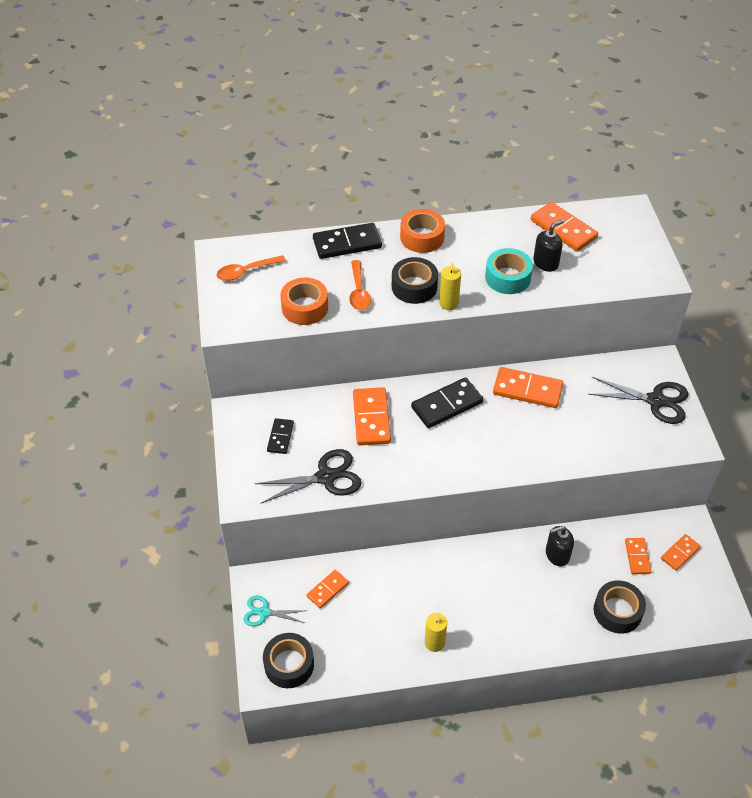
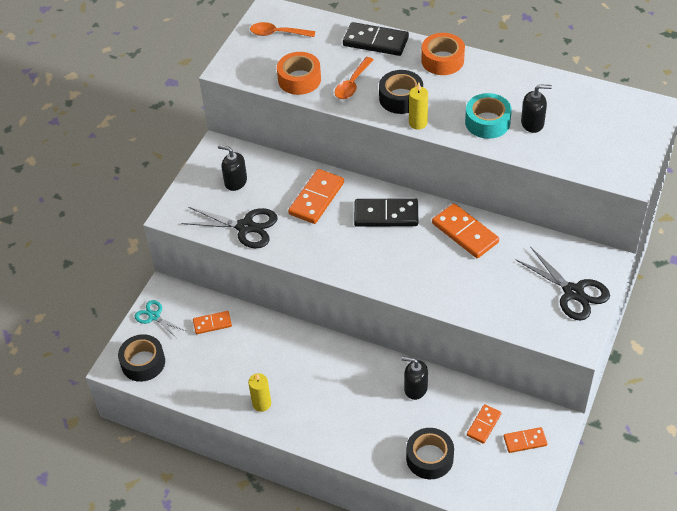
camera: 35 degrees right, 0 degrees up
(280, 437) = (235, 181): black domino -> black soap dispenser
(563, 229) = (575, 101): orange domino -> none

